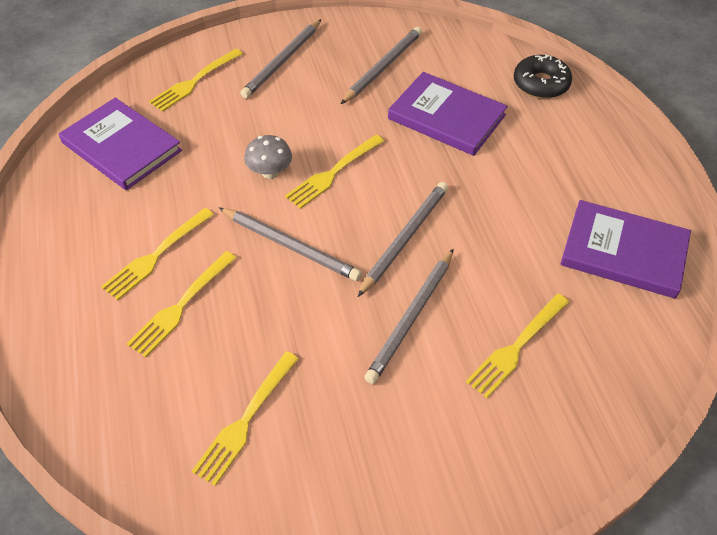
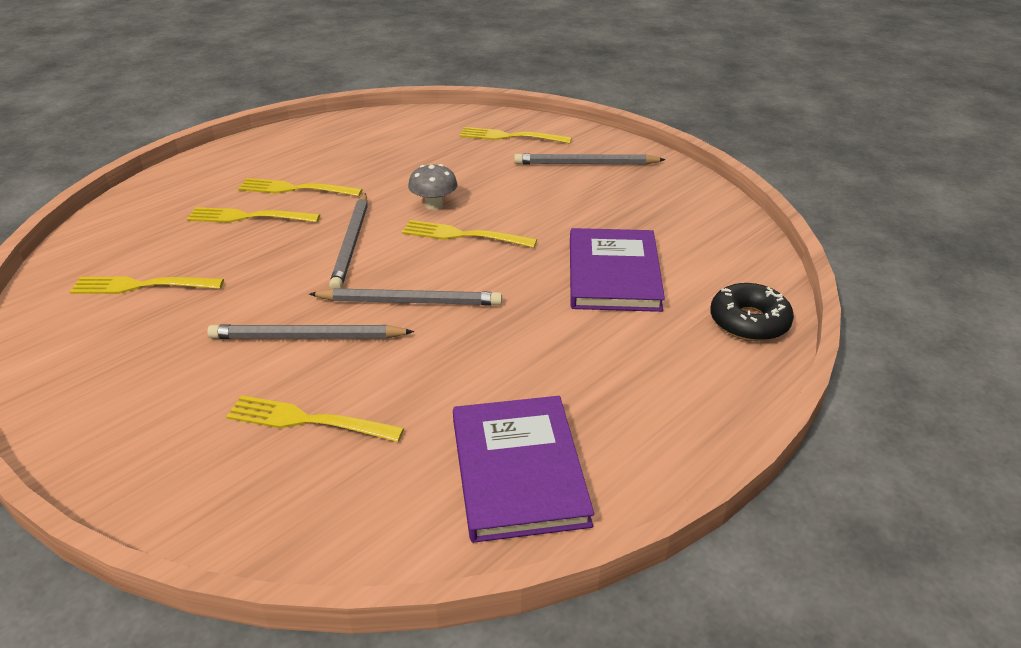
camera: 60 degrees right, 15 degrees down
(121, 147) = (402, 136): purple book -> none
(383, 67) = (644, 215): grey pencil -> none

